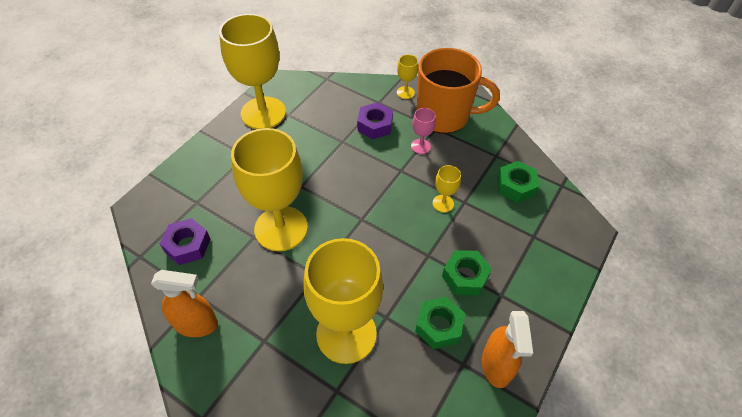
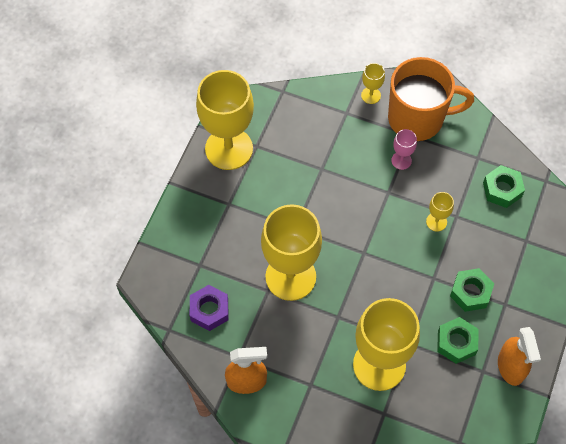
camera: 10 degrees left, 10 degrees up
(375, 125) = (349, 143): purple nut -> none

